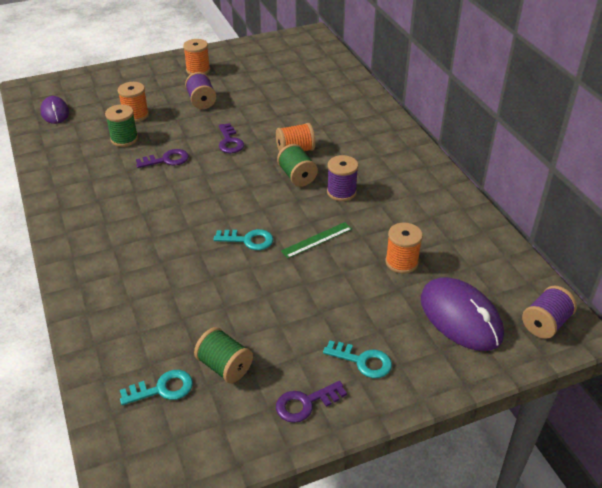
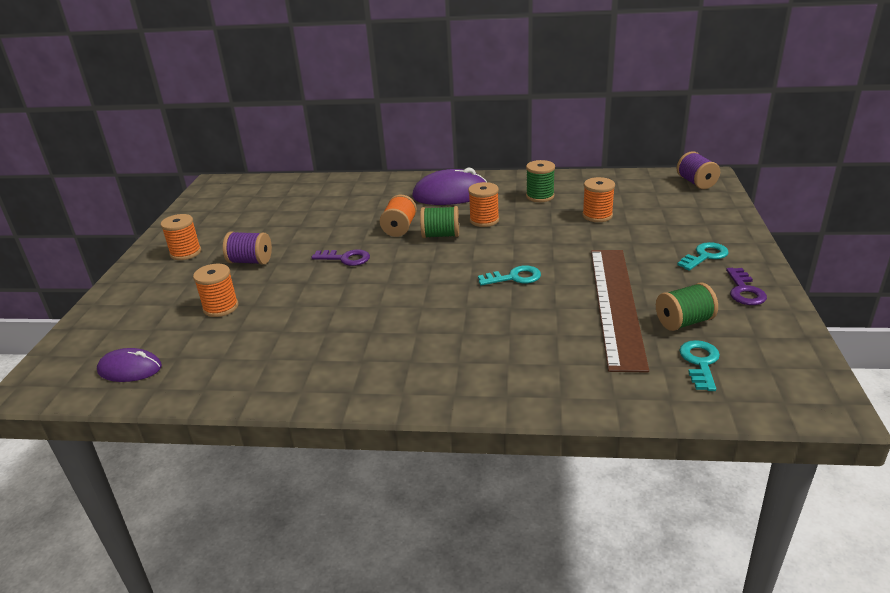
camera: 60 degrees left, 10 degrees down
(124, 139) = (260, 323): green spool -> green spool (540, 196)
(167, 160) = (335, 301): purple key -> none
(234, 314) = (615, 304): none -> brown ruler
(248, 240) = (514, 277): turquoise key -> turquoise key turned 45 degrees clockwise
(317, 240) = (541, 244): green ruler -> none
(341, 192) = (484, 220): purple spool -> orange spool
(460, 317) = (674, 208): purple mouse -> purple mouse (450, 194)

